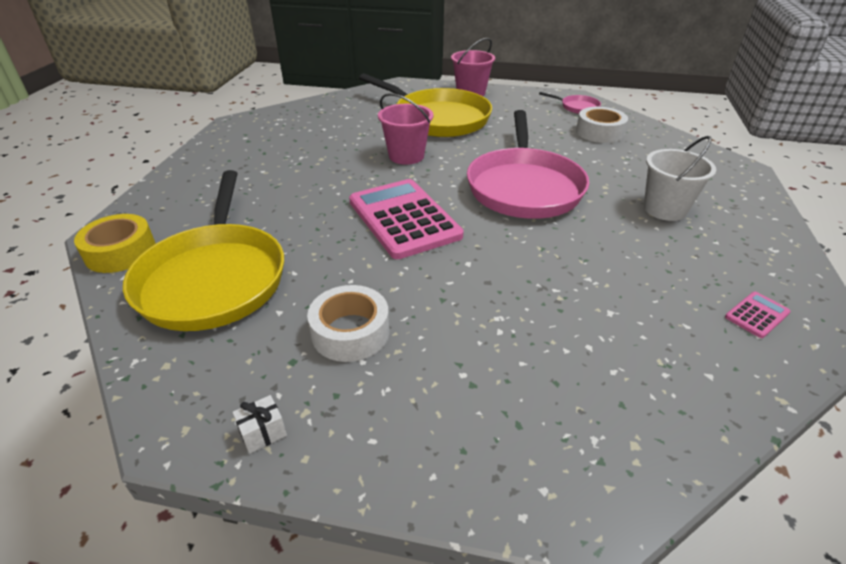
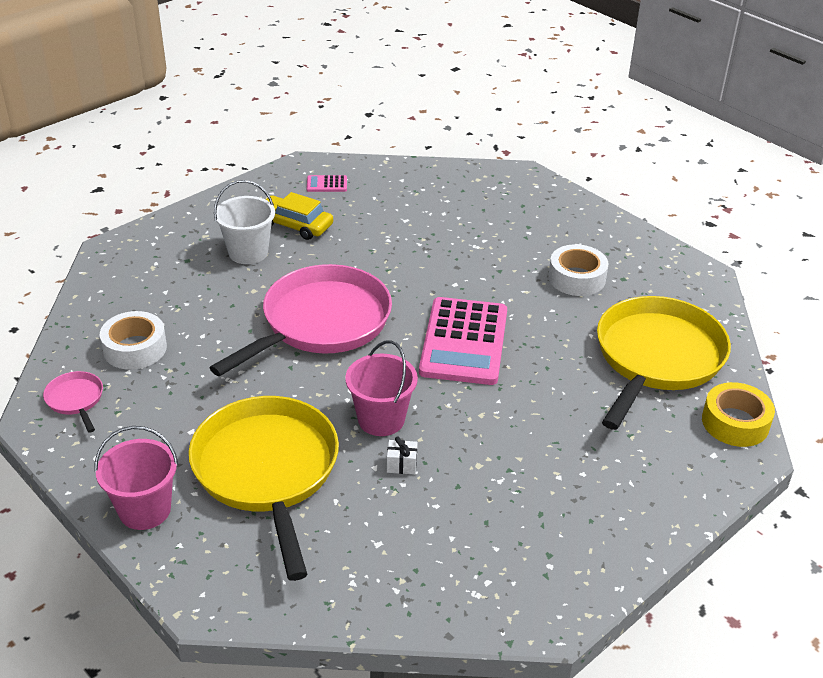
camera: 145 degrees left, 0 degrees up
(263, 433) = (655, 254): white gift -> white gift (401, 465)
(685, 250) = (294, 225): none -> yellow car

